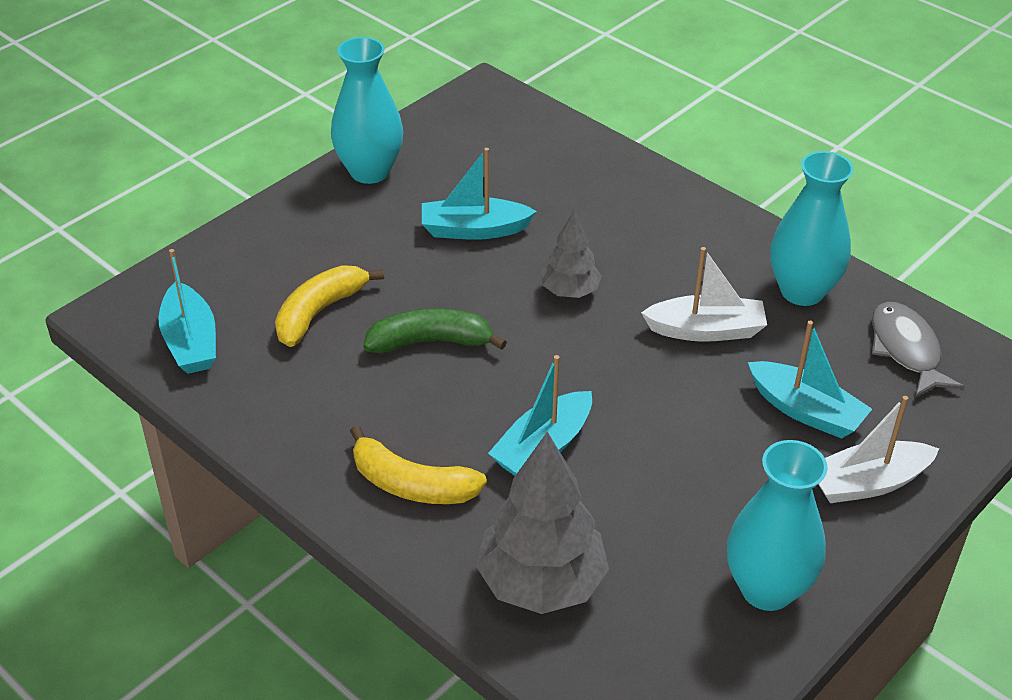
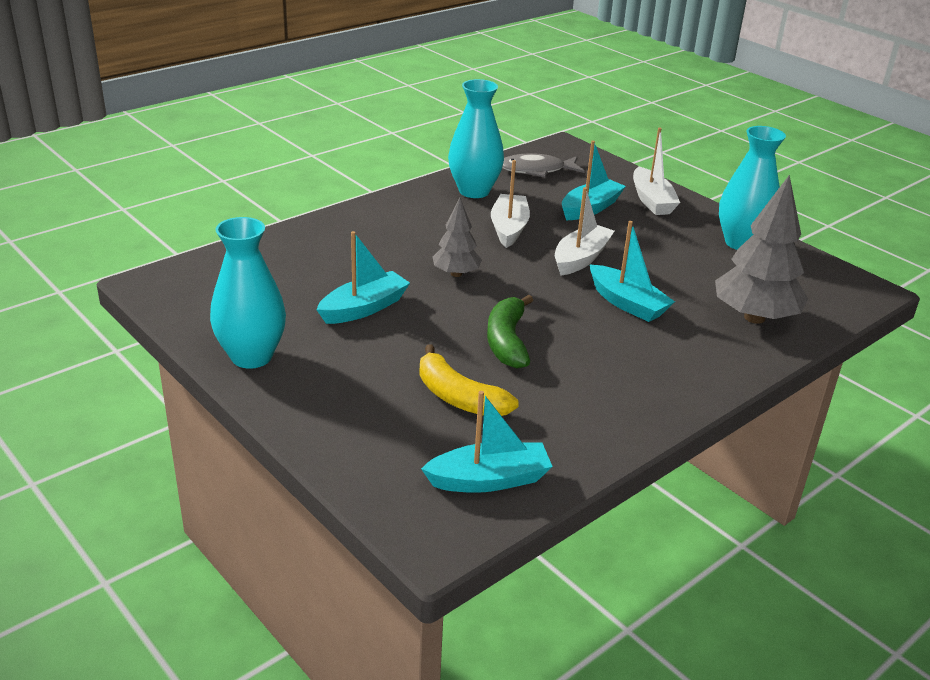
camera: 85 degrees left, 10 degrees down
(412, 484) = (669, 363): yellow banana -> none
(474, 230) = (364, 308): turquoise boat -> turquoise boat turned 135 degrees counterclockwise
(648, 402) = (581, 258): none -> white boat

